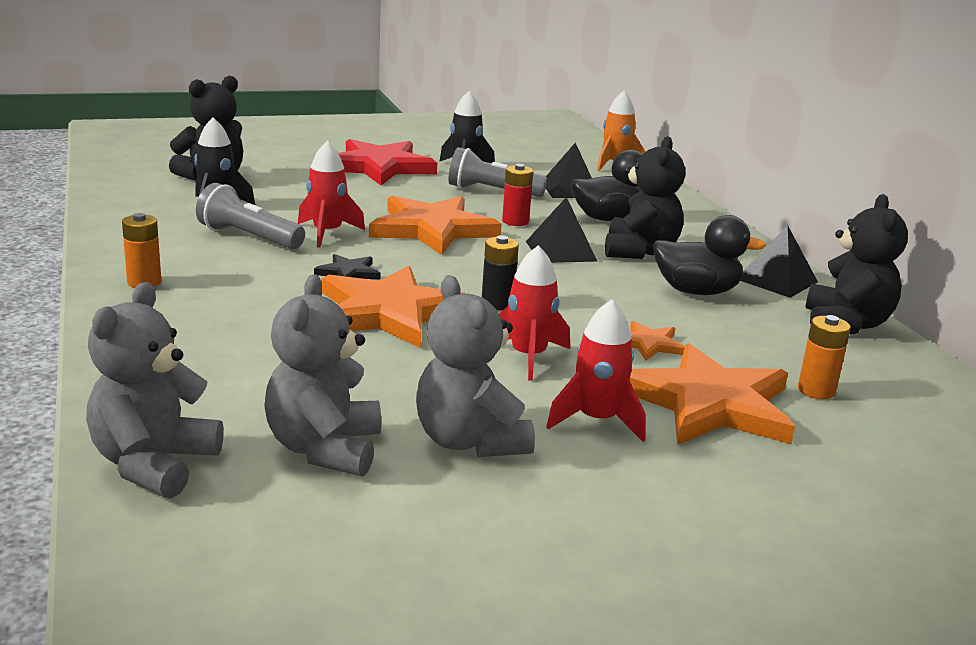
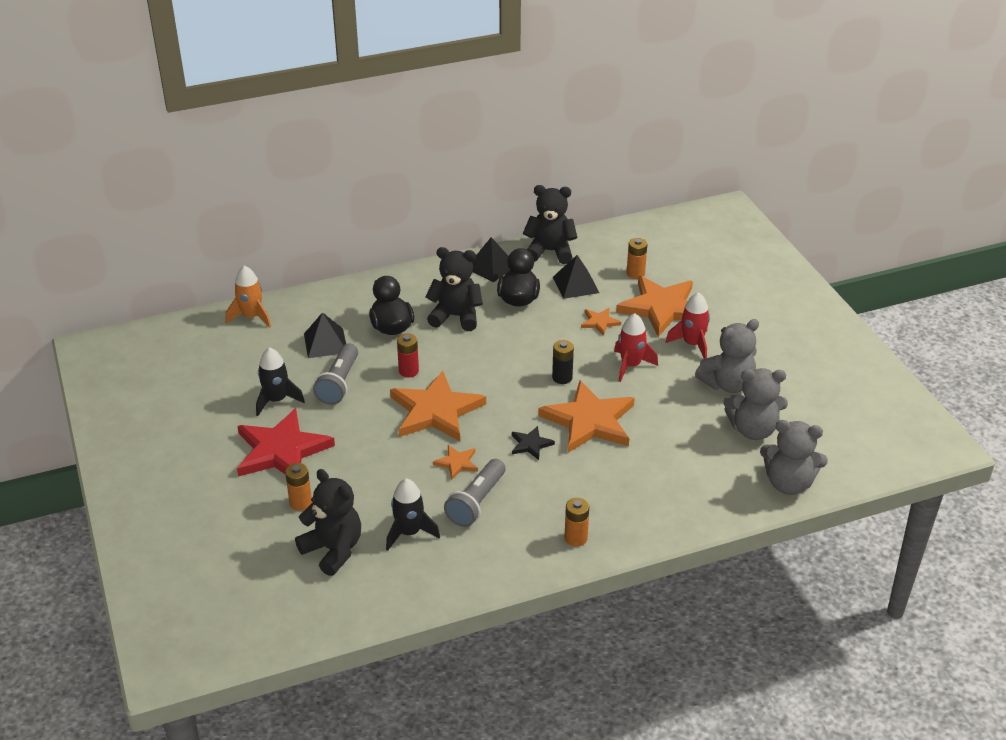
camera: 90 degrees left, 15 degrees up
(292, 170) = (300, 503): none -> orange battery
(327, 233) = (457, 463): red rocket -> orange star
(560, 251) = (464, 351): black pyramid -> black pyramid (576, 284)

